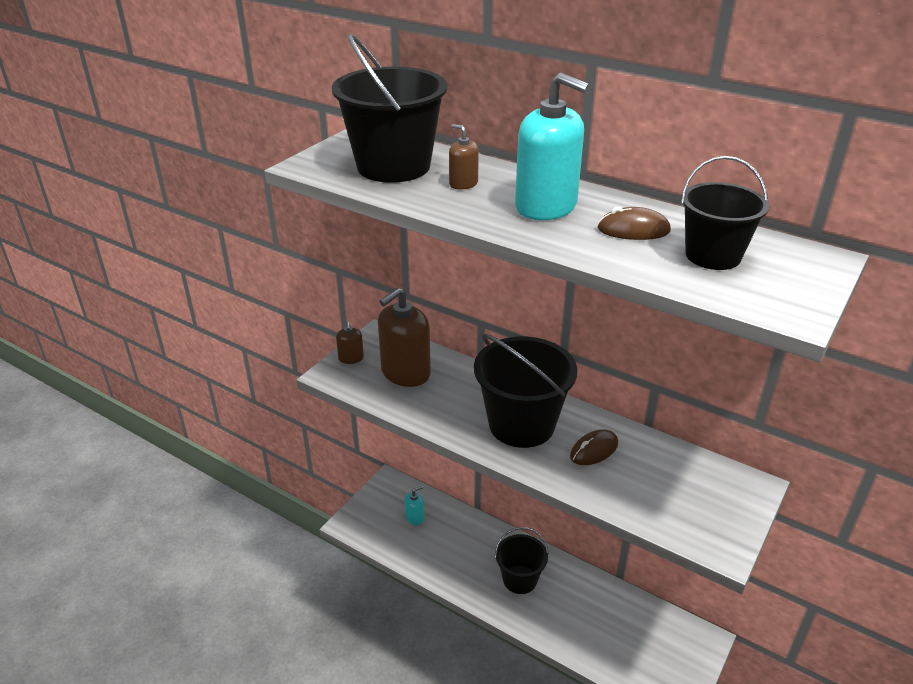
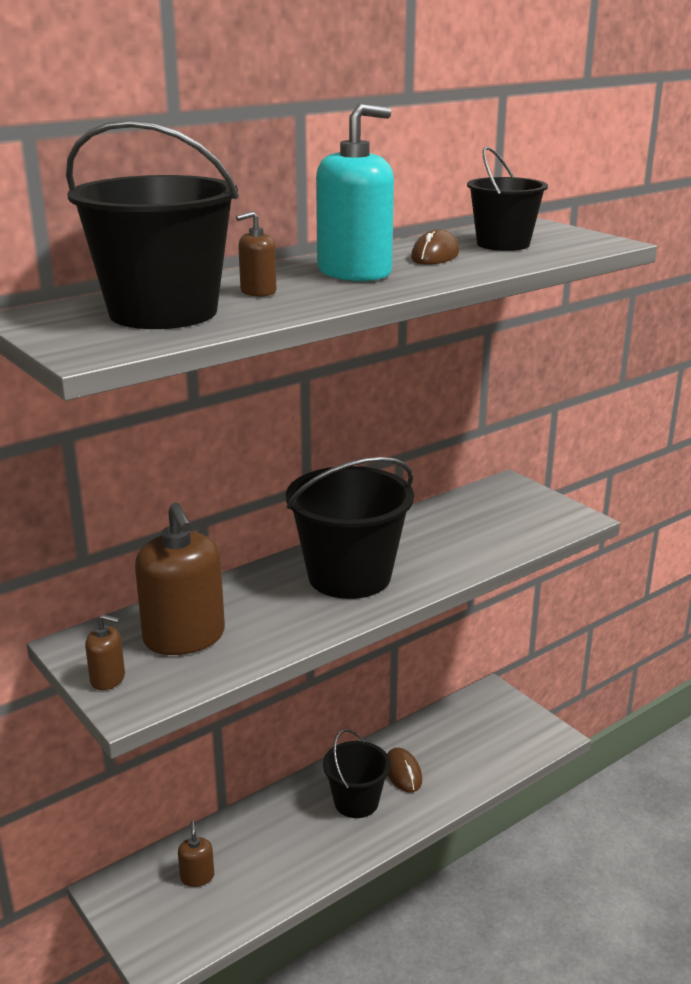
camera: 70 degrees left, 10 degrees down
(415, 517) = (197, 877): turquoise soap dispenser -> brown soap dispenser
(594, 450) = (417, 545): brown mouse -> brown mouse (403, 772)

